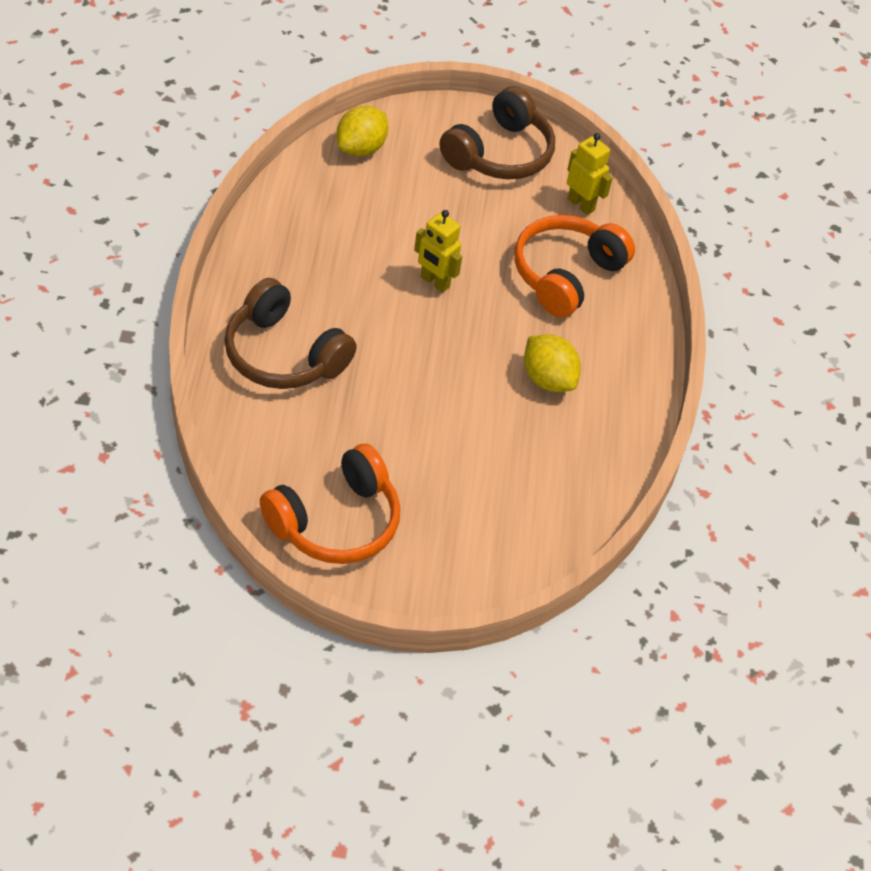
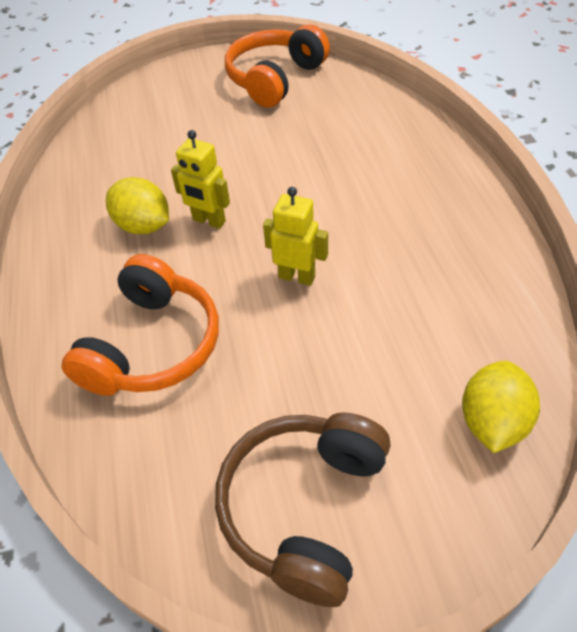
camera: 170 degrees right, 0 degrees up
(283, 354) = (392, 161): brown headphones -> none
(581, 204) = (157, 464): yellow robot -> yellow robot (209, 221)

